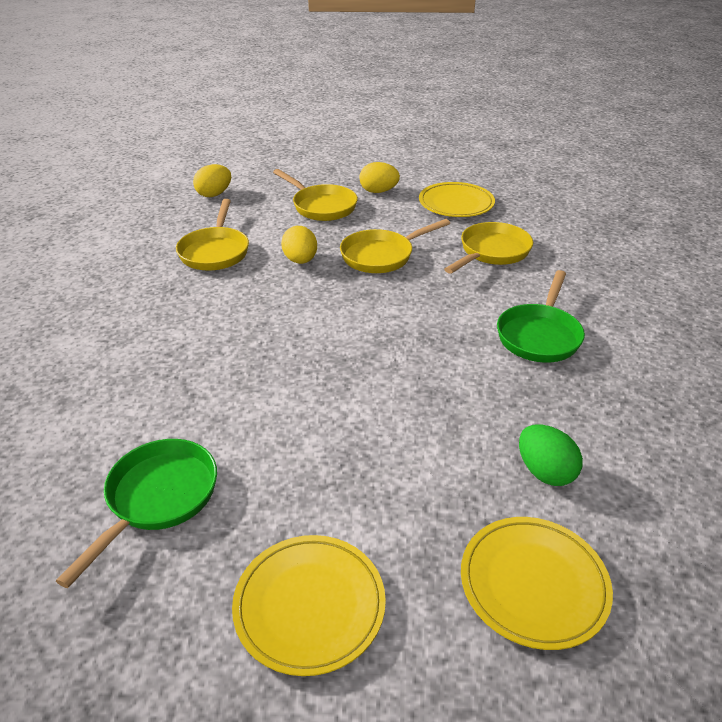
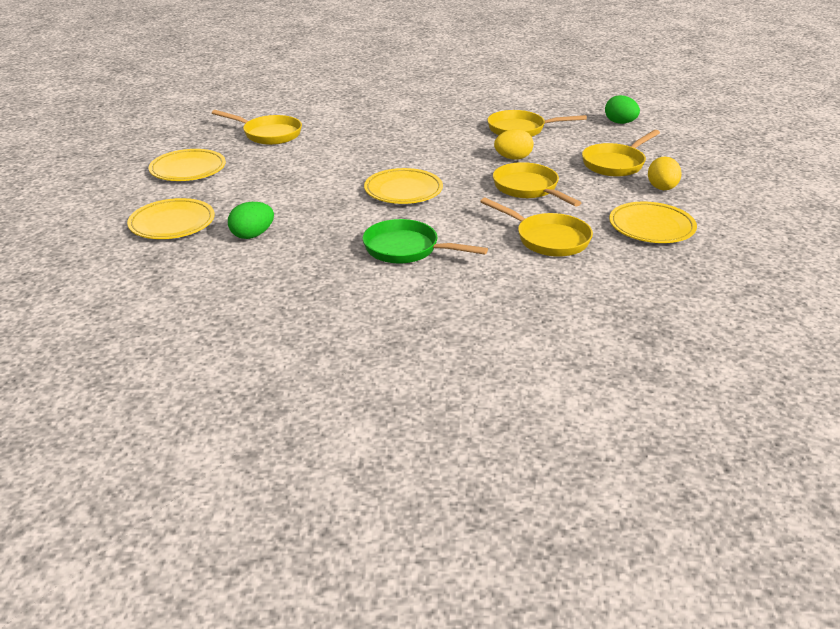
camera: 90 degrees right, 5 degrees down
(158, 498) = (268, 134): green pan -> yellow pan
(214, 194) = (620, 123): yellow egg -> green egg
(390, 339) = (403, 190): none -> yellow plate

